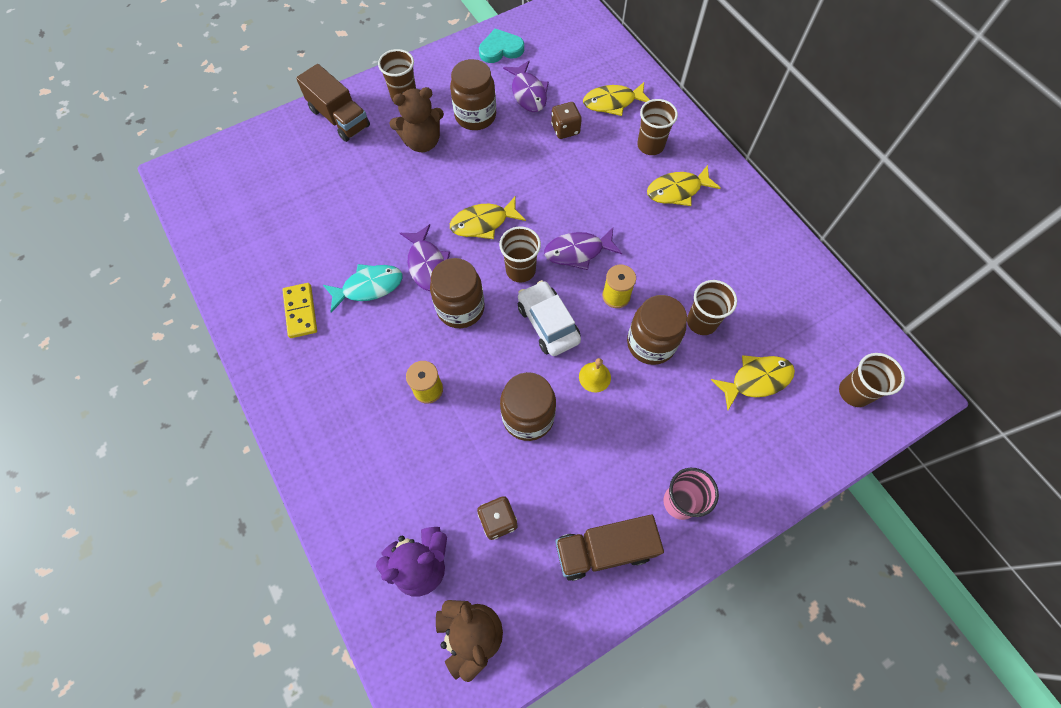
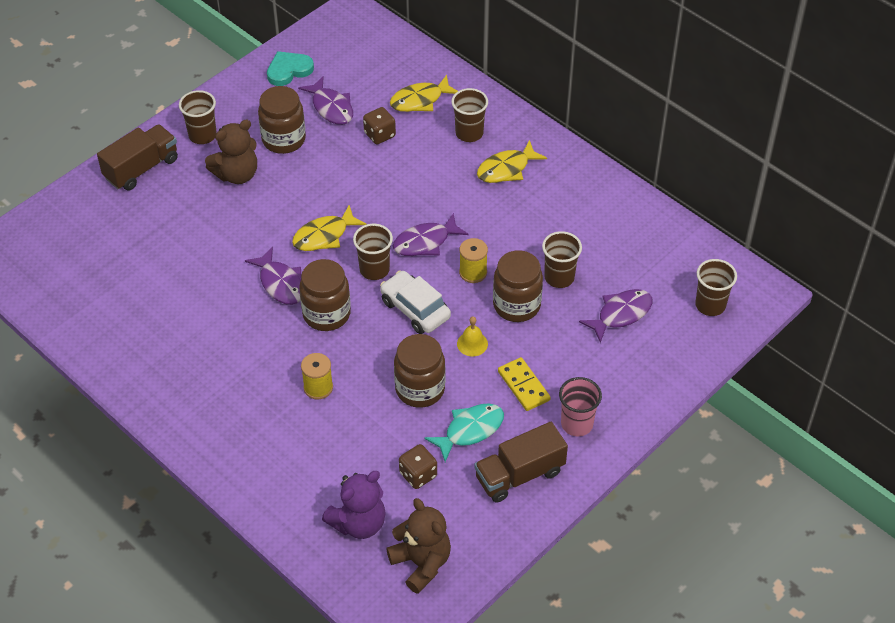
camera: 15 degrees left, 15 degrees down
(301, 311) = (169, 350): yellow domino -> yellow domino (524, 386)
(339, 118) = (141, 169): brown truck -> brown truck turned 75 degrees counterclockwise
(368, 287) = (229, 315): turquoise fish -> turquoise fish (470, 430)
(756, 380) = (620, 314): yellow fish -> purple fish

